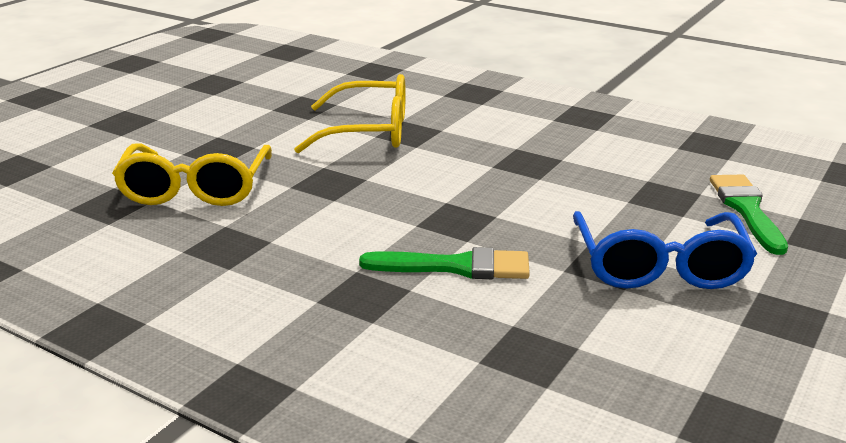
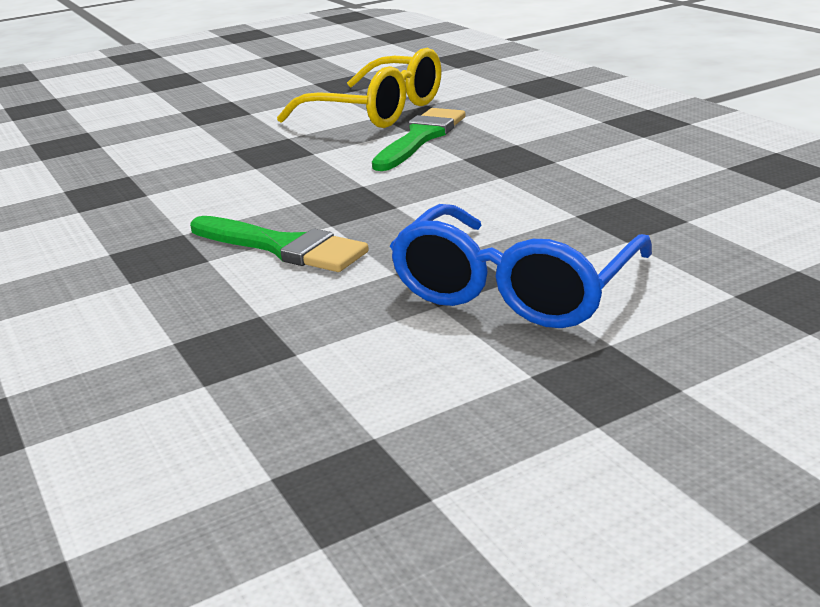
camera: 30 degrees right, 0 degrees up
(195, 189) = (147, 142): yellow glasses -> none
(747, 210) = (727, 248): green brush -> green brush (421, 138)

